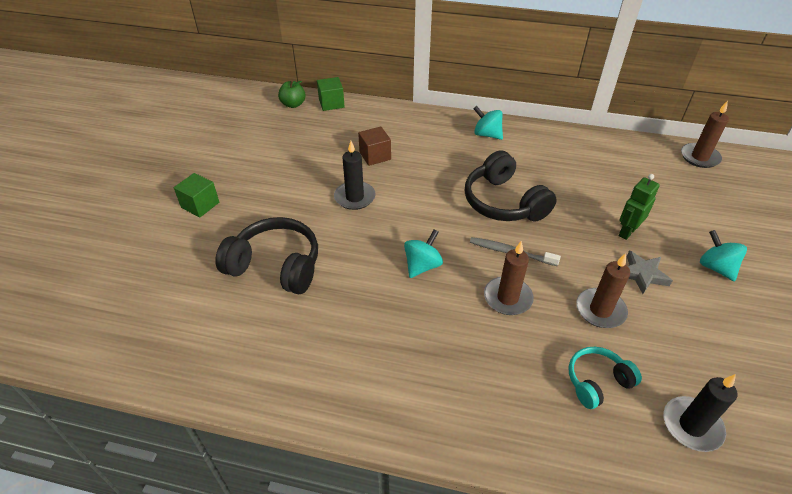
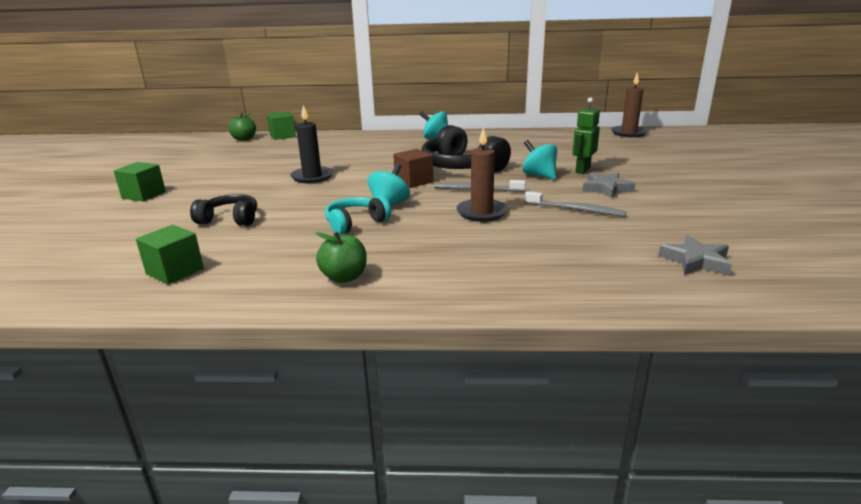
camera: 10 degrees left, 20 degrees down
(229, 346) = (175, 271): none -> green cube
(275, 266) = (230, 219): black headphones -> black headphones, size x0.58
(369, 385) = (344, 277): none -> green apple
(375, 156) = (329, 156): brown cube -> brown cube (414, 181)
(597, 382) = (590, 247): turquoise headphones -> turquoise headphones (356, 223)
(600, 310) = (575, 210): brown candle -> grey toothbrush
(692, 425) = (695, 261): black candle -> grey star
(715, 267) = (671, 179): turquoise spinning top -> turquoise spinning top (539, 175)

